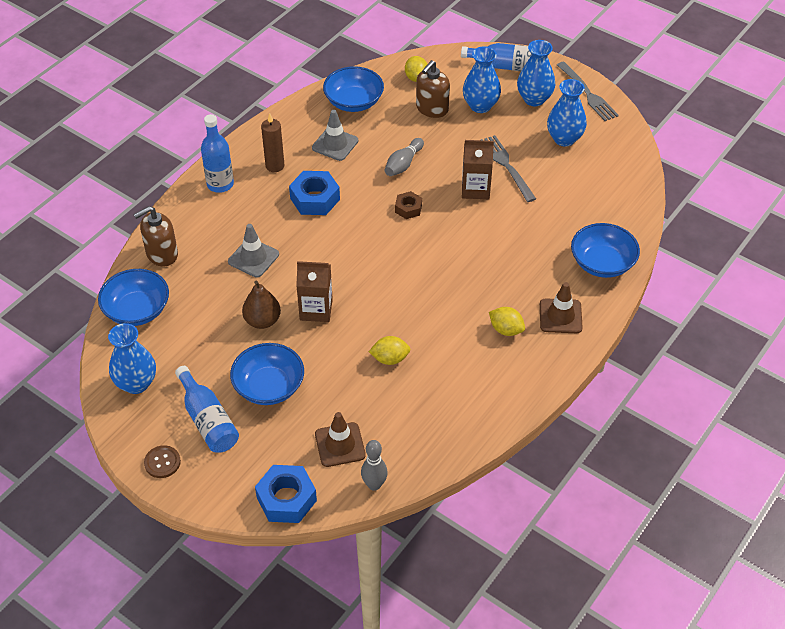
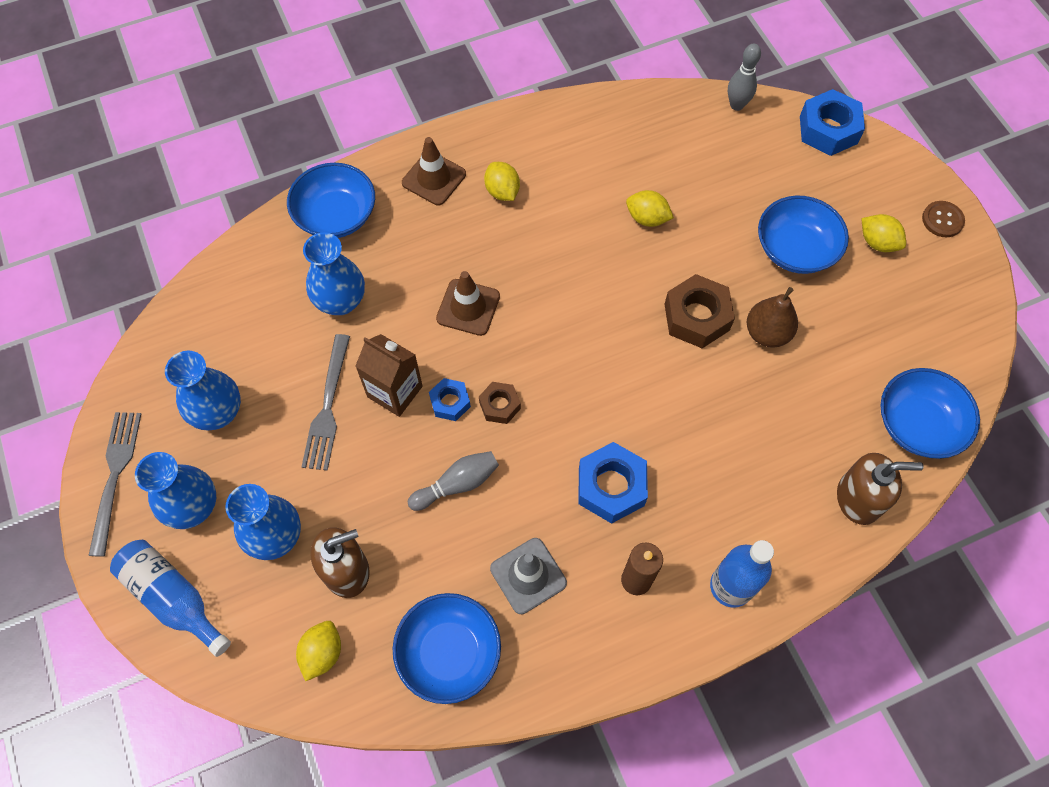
camera: 150 degrees left, 15 degrees up
(136, 383) = (946, 323): blue vase -> blue vase (341, 301)
(208, 420) = (877, 243): blue bottle -> yellow lemon
(253, 258) = (738, 430): grey traffic cone -> none
(316, 310) = (696, 317): brown carton -> brown nut
(340, 445) = (750, 155): brown traffic cone -> brown traffic cone (468, 307)
(439, 198) = (450, 402): none -> blue nut

